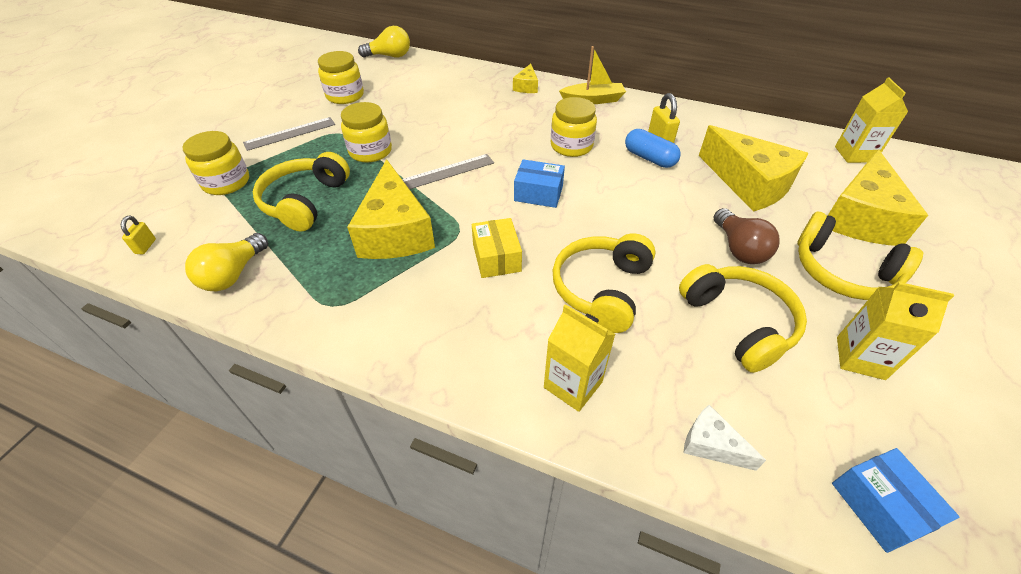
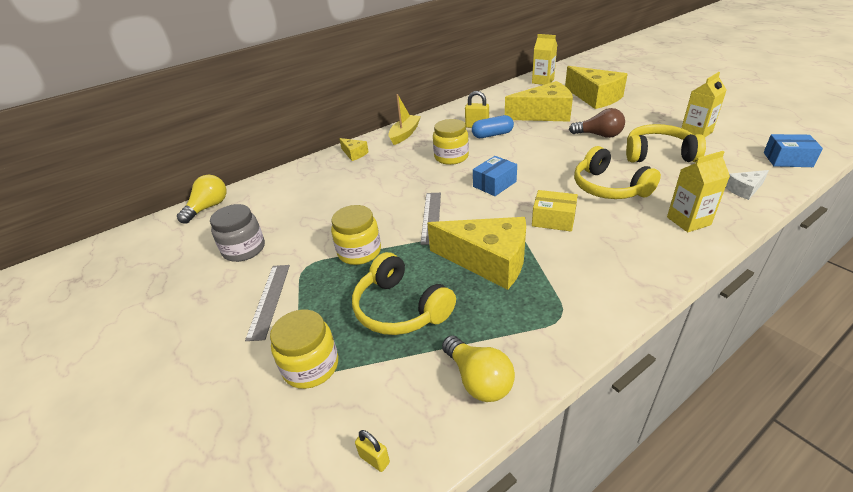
camera: 55 degrees left, 10 degrees down
(345, 96) = (244, 249): yellow jar -> grey jar
(842, 272) = (634, 116): yellow headphones -> none

